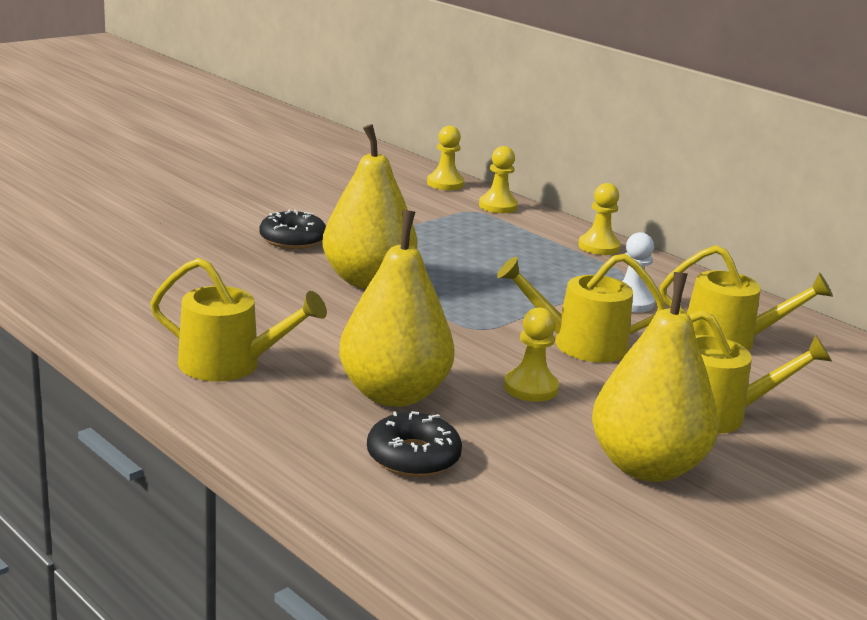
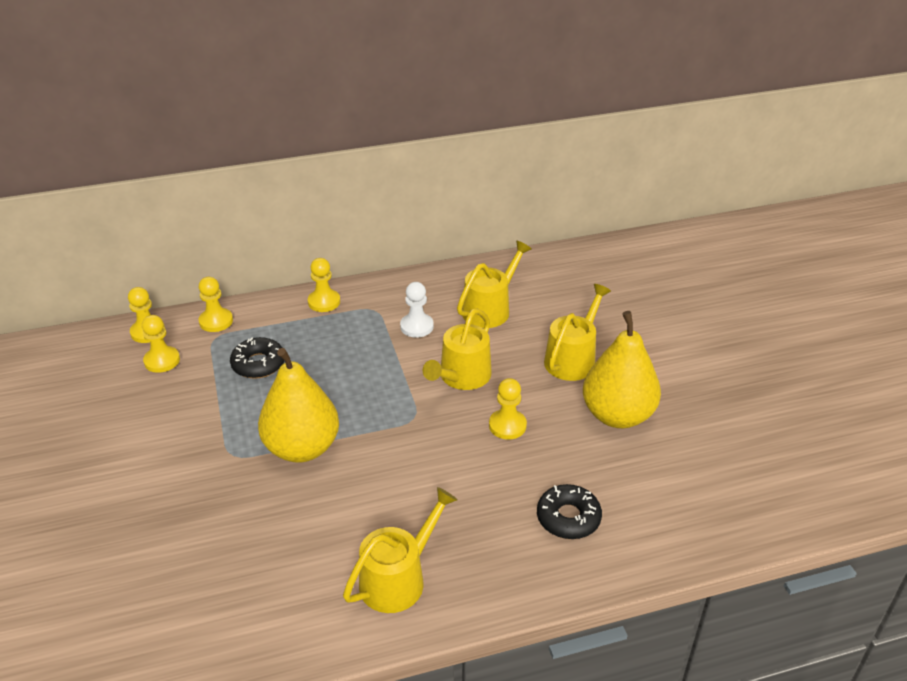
camera: 60 degrees left, 15 degrees up
(293, 239) = (194, 467): black donut -> black donut (258, 364)
(393, 394) = (485, 498): yellow pear -> none
(415, 197) = (162, 361): none -> yellow pawn

